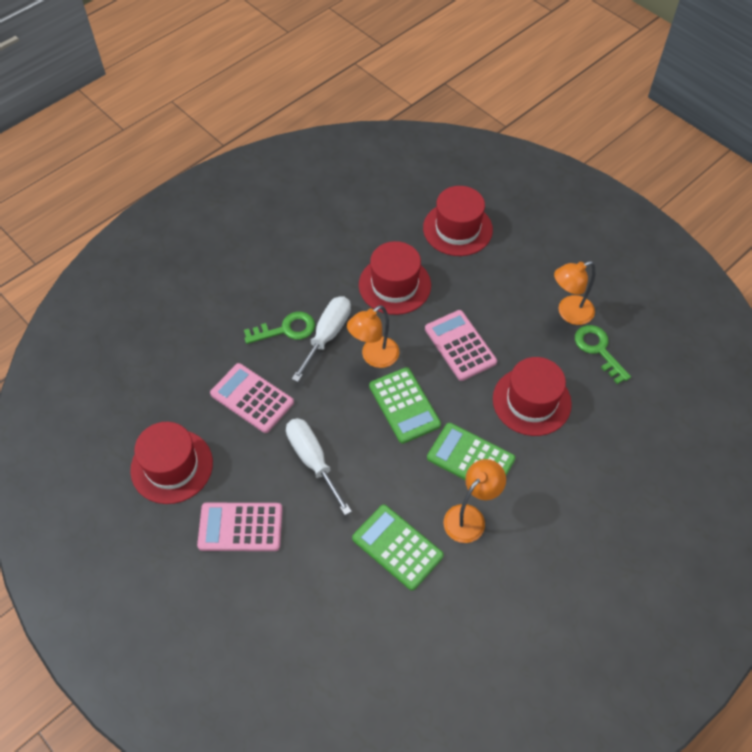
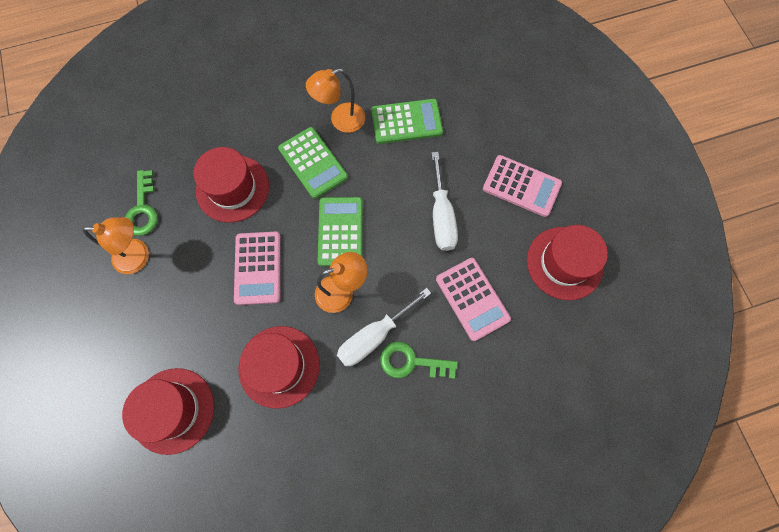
camera: 155 degrees left, 15 degrees up
(397, 547) = (406, 122): green calculator -> green calculator turned 75 degrees counterclockwise

